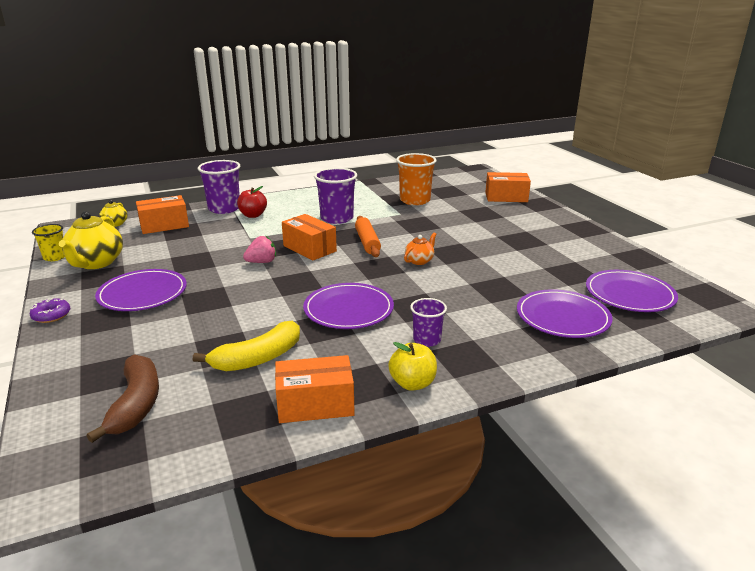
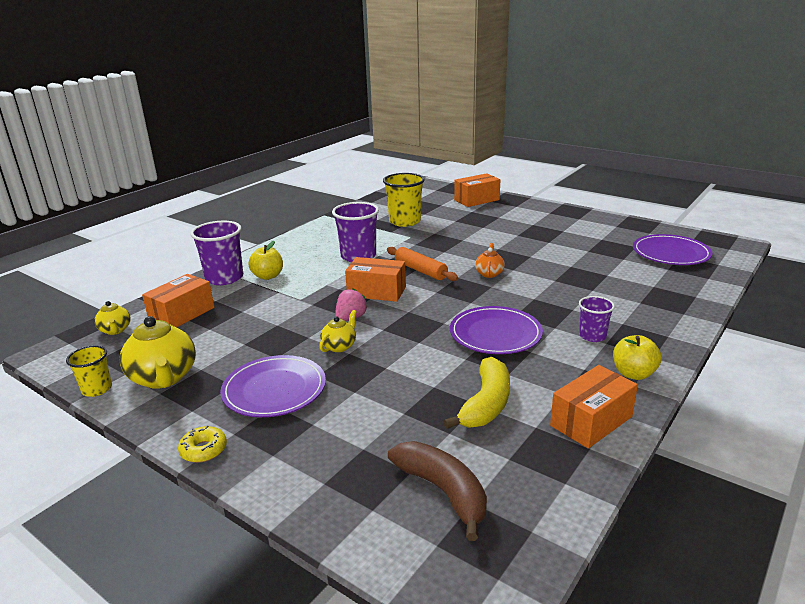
camera: 30 degrees left, 0 degrees up
(51, 315) = (203, 450): purple donut -> yellow donut
(224, 279) = (339, 346): none -> yellow teapot
(253, 215) = (268, 276): red apple -> yellow apple
(415, 200) = (405, 221): orange cup -> yellow cup
(562, 317) = (655, 284): purple plate -> none

